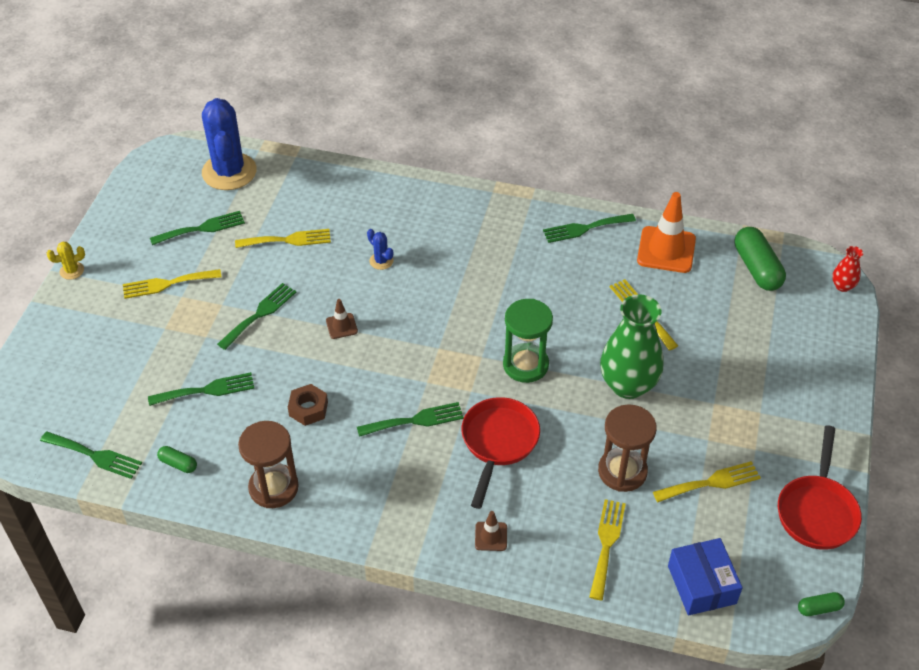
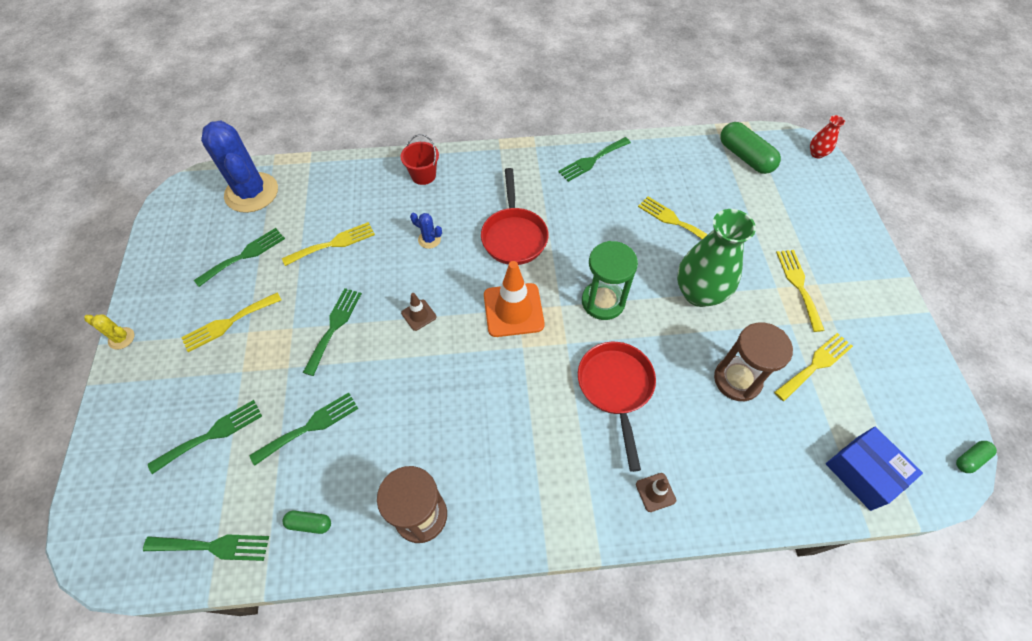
camera: 20 degrees left, 10 degrees up
(72, 271) = (121, 338): yellow cactus -> yellow cactus turned 60 degrees clockwise
(308, 409) = (421, 413): brown nut -> none
(402, 198) = (423, 175): none -> red bucket
(415, 420) = (529, 391): green fork -> green fork (212, 434)
(606, 544) = (762, 461): yellow fork -> yellow fork (798, 285)
(666, 250) = (667, 161): orange traffic cone -> orange traffic cone (513, 310)
(817, 511) = (913, 362): red pan -> red pan (514, 236)

